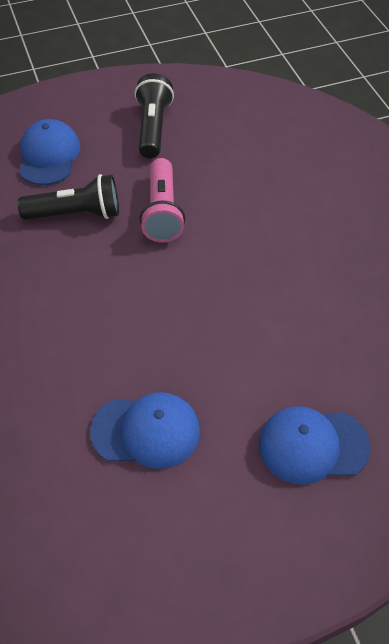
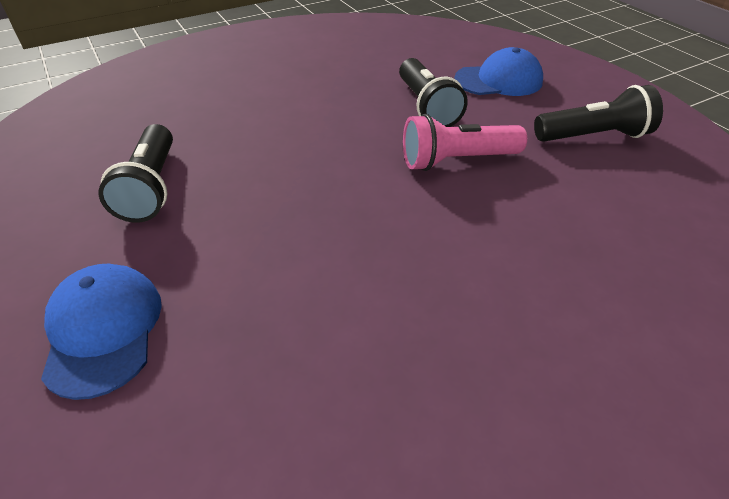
camera: 80 degrees right, 10 degrees down
(146, 431) = (151, 187): blue cap -> black flashlight

